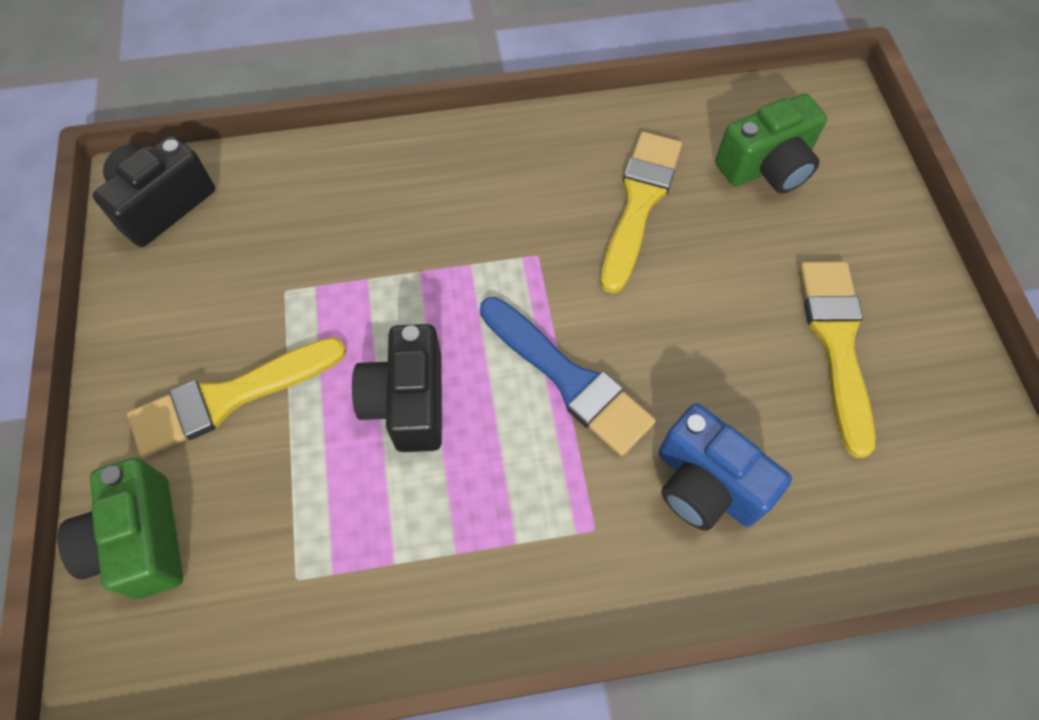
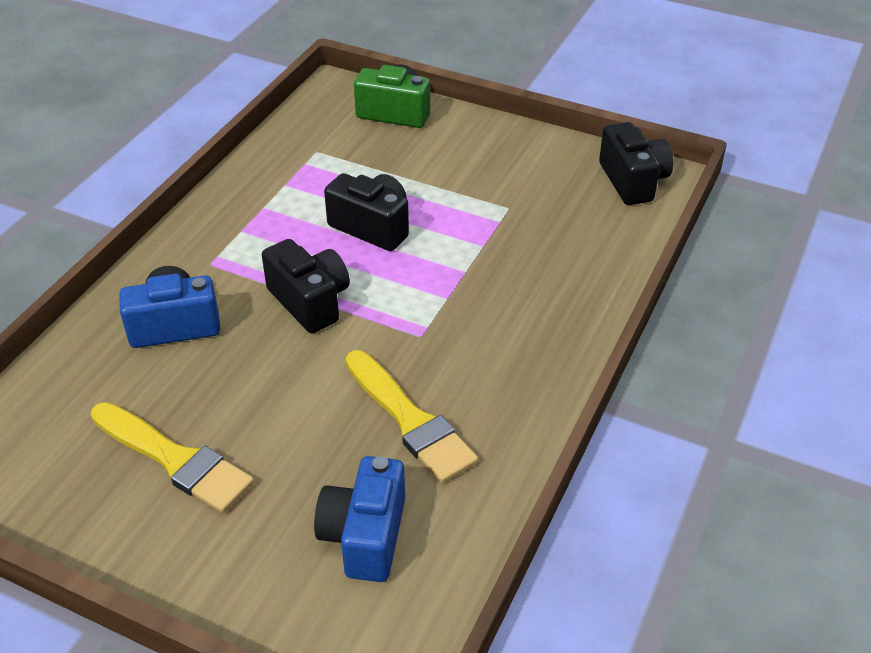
camera: 125 degrees right, 20 degrees down
(229, 398) = (450, 163): yellow brush -> none
(569, 379) = (310, 301): blue brush -> black camera
(766, 167) = (365, 536): green camera -> blue camera

